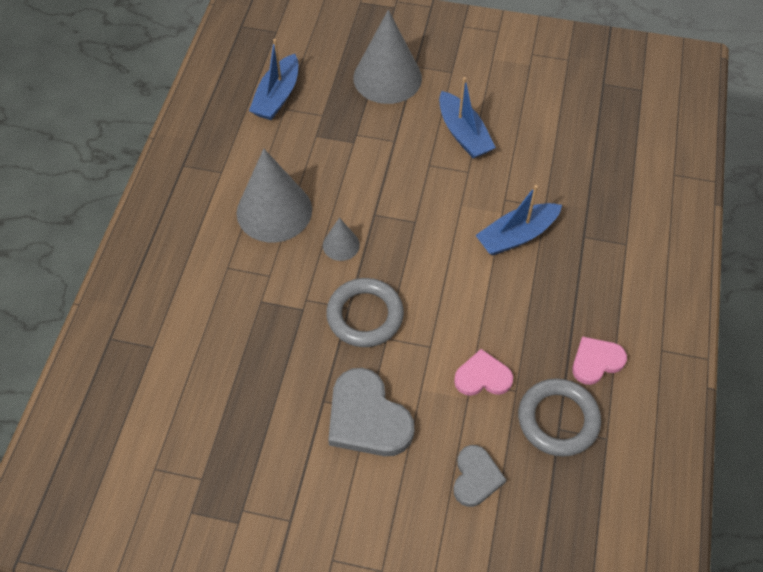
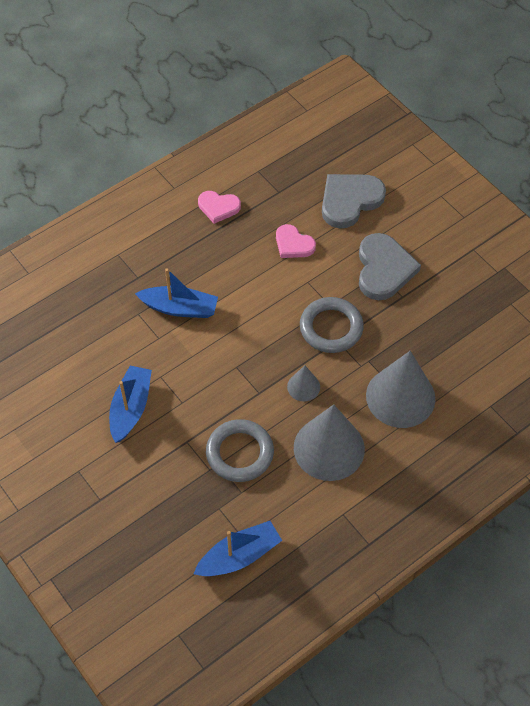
camera: 140 degrees left, 0 degrees up
(387, 78) = (134, 504): grey cone -> grey cone (400, 397)
(476, 477) = (349, 201): grey heart -> grey heart, size x1.67
(558, 420) = (274, 196): grey ring -> grey ring (240, 453)

